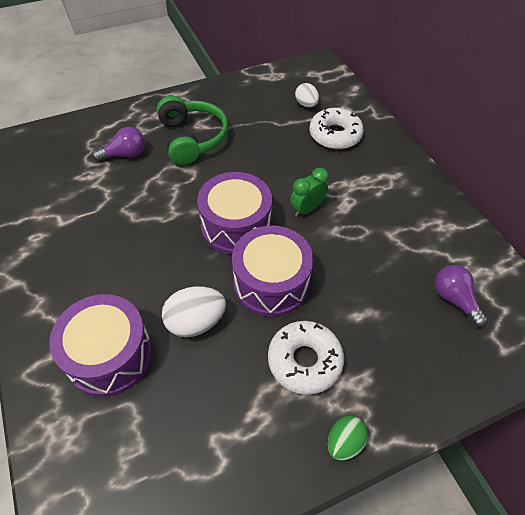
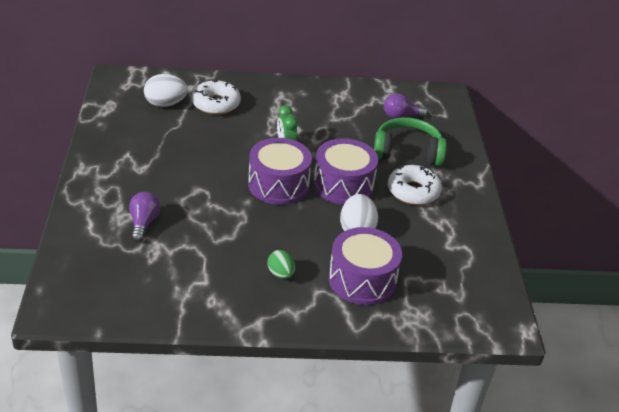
camera: 70 degrees left, 15 degrees down
(192, 138) = (156, 178): green headphones -> green headphones (407, 152)
(306, 104) = (165, 104): white egg -> white egg, size x1.55
(344, 442) = (473, 195): green egg -> green egg (281, 274)

